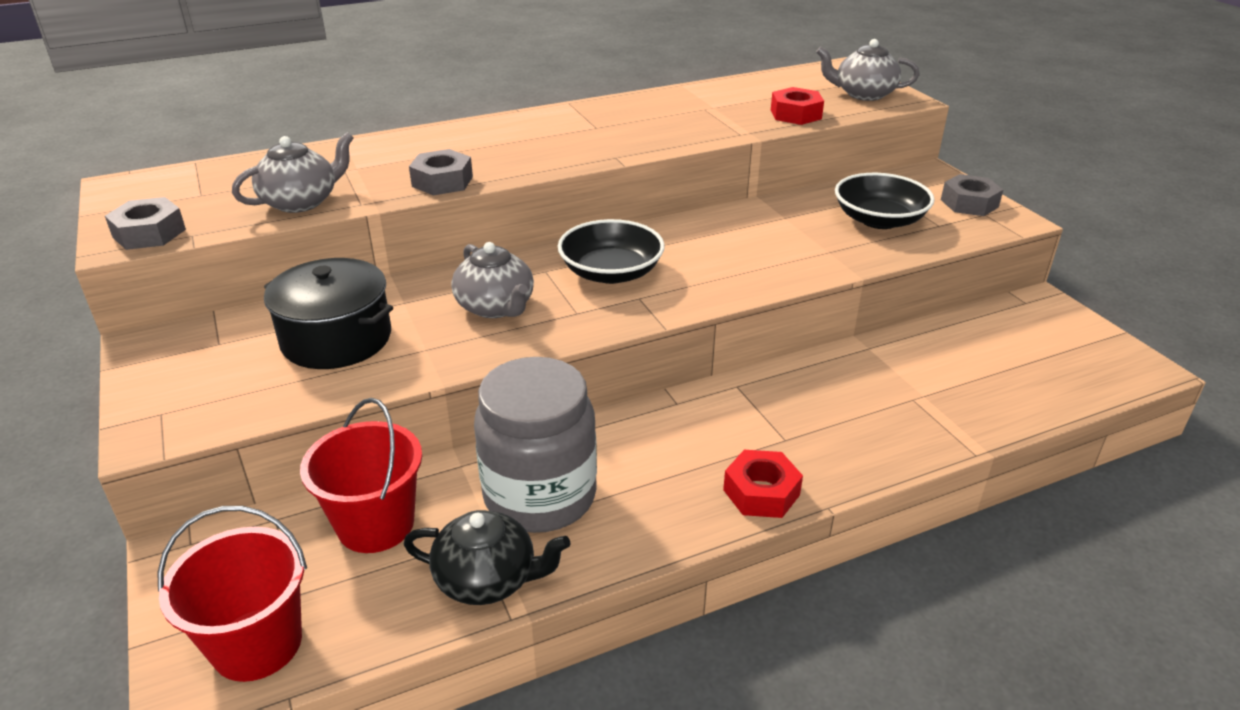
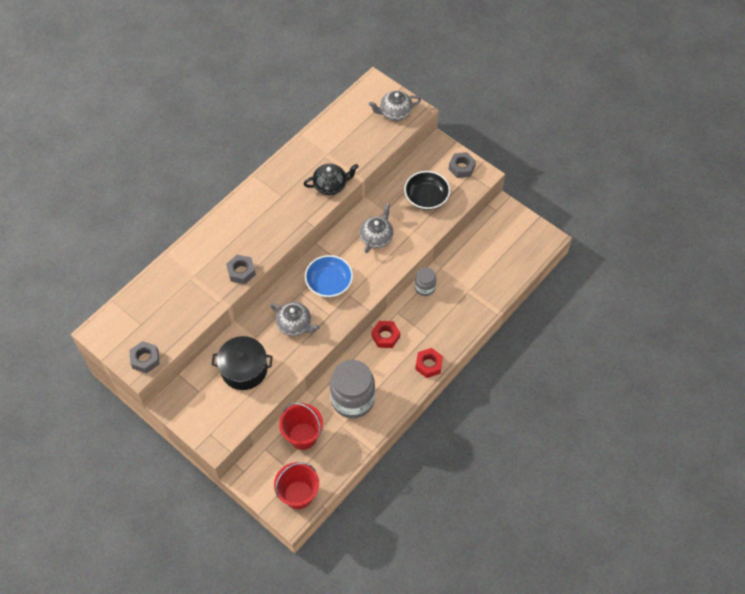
camera: 25 degrees left, 25 degrees up
(301, 202) = (191, 312): grey teapot -> grey teapot (376, 237)
(488, 579) = (356, 440): black teapot -> black teapot (331, 185)
(611, 272) = (329, 283): black bowl -> blue bowl
(795, 114) = (370, 147): red nut -> red nut (385, 336)
(818, 366) = (424, 287): none -> grey jar

